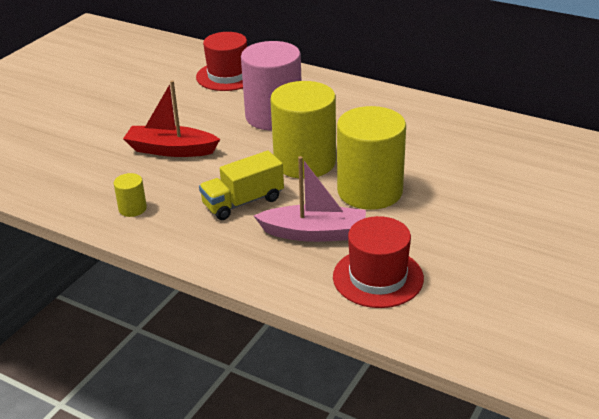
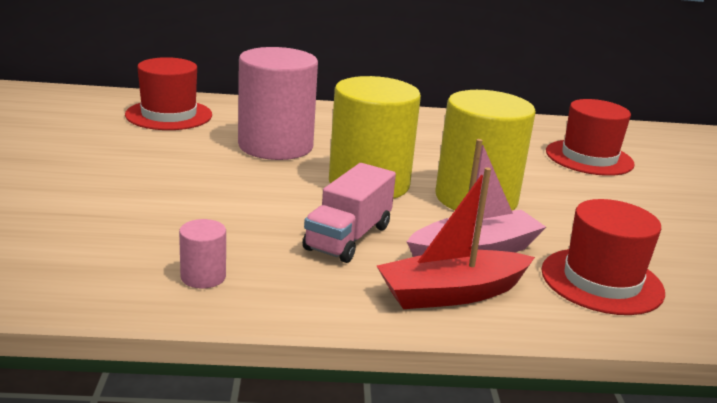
camera: 35 degrees left, 10 degrees down
(132, 209) = (203, 277): yellow cylinder -> pink cylinder
(171, 150) = (181, 199): red boat -> red boat (451, 293)
(243, 202) = (348, 237): yellow truck -> pink truck
(521, 172) = (589, 158): none -> red hat

